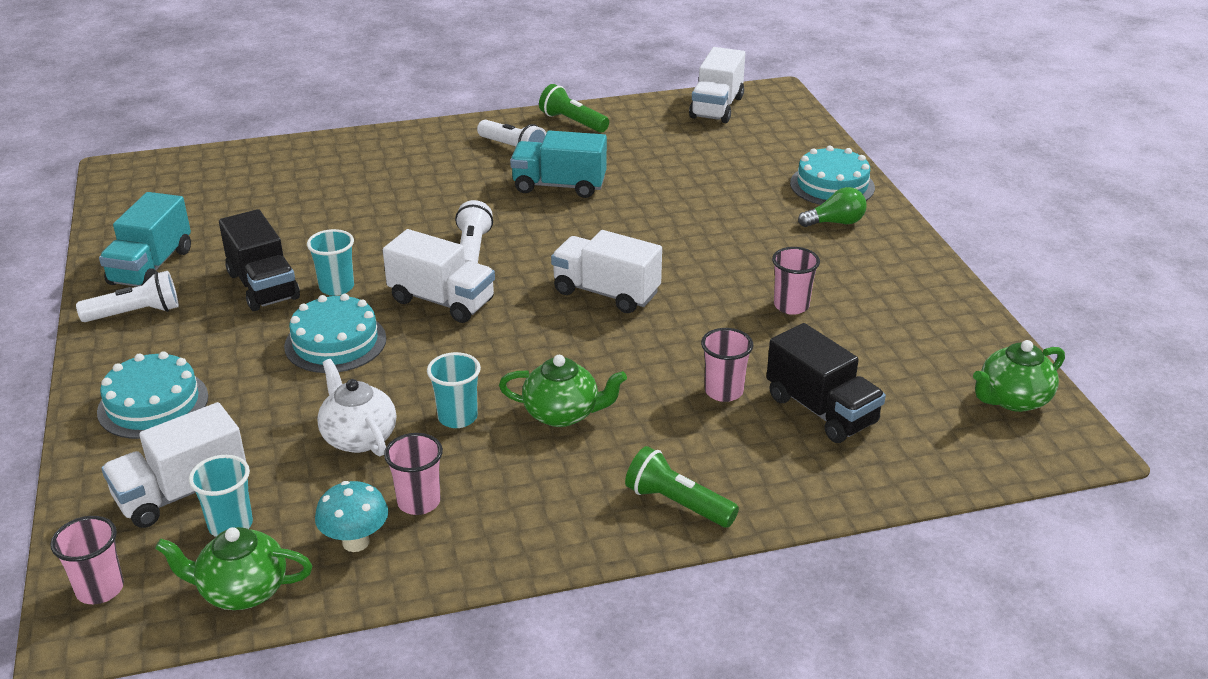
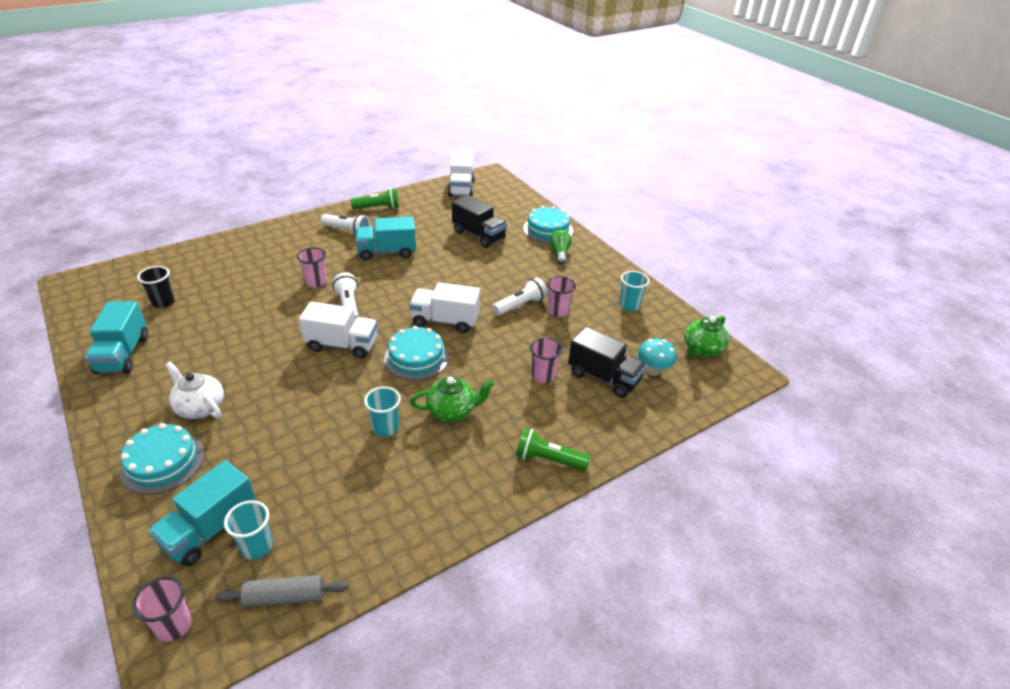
camera: 20 degrees left, 5 degrees up
(136, 313) = (123, 392): white flashlight -> white flashlight (520, 305)
(182, 493) = (210, 529): white truck -> turquoise truck
(224, 210) = (163, 302): none -> black cup
(242, 590) = (285, 597): green teapot -> grey rolling pin
(263, 286) = (213, 355): black truck -> black truck (479, 235)
(335, 342) = (280, 388): turquoise cake -> turquoise cake (416, 358)
(336, 287) = (266, 347): turquoise cup -> turquoise cup (629, 305)
(356, 542) = (352, 538): turquoise mushroom -> turquoise mushroom (653, 370)
(359, 437) = (324, 457): white teapot -> white teapot (200, 407)
(419, 502) = (384, 497): pink cup -> pink cup (316, 282)
(572, 122) = (378, 208): green flashlight -> green flashlight turned 150 degrees clockwise
(835, 222) = (560, 253): green light bulb -> green light bulb turned 60 degrees counterclockwise

